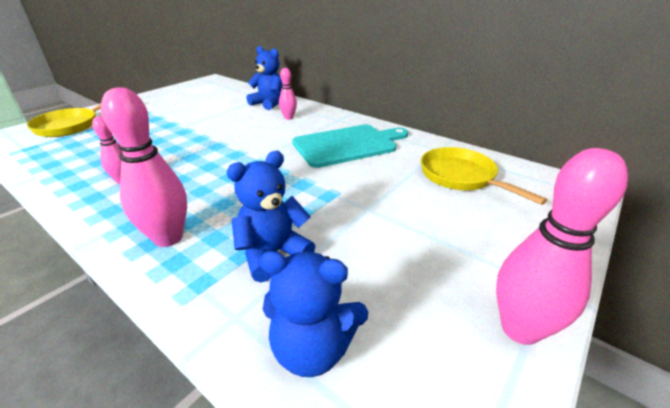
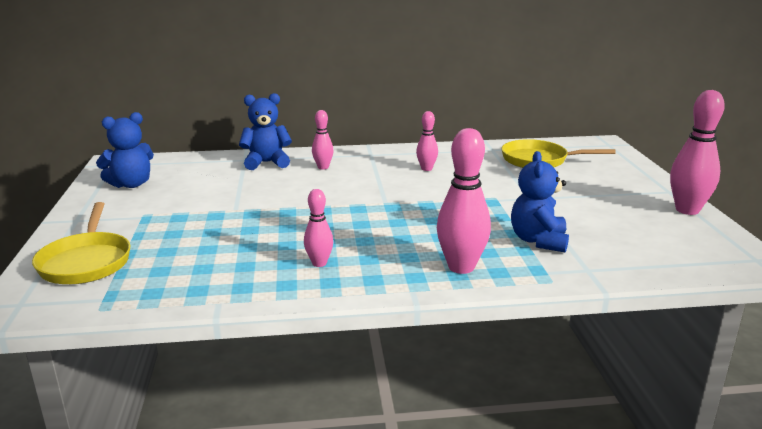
camera: 45 degrees left, 10 degrees down
(313, 348) = (641, 258): blue teddy bear -> blue teddy bear (131, 184)
(348, 145) = (426, 169): turquoise cutting board -> pink bowling pin

